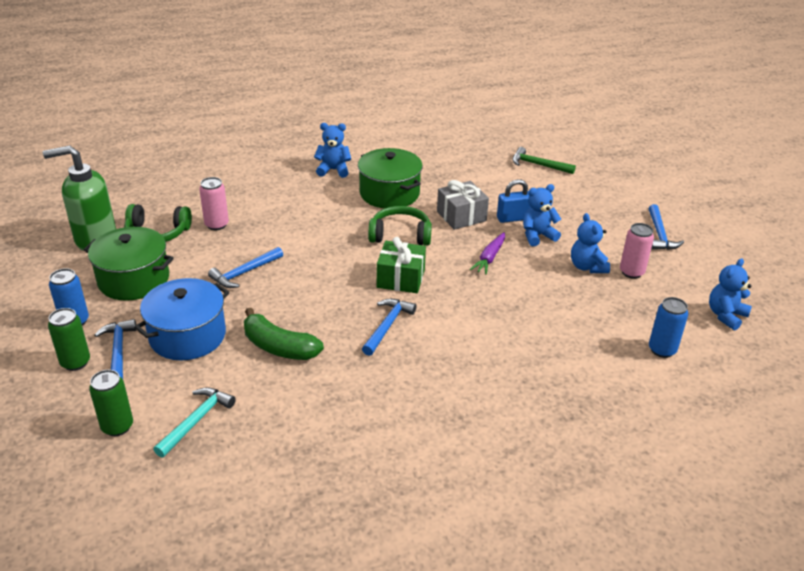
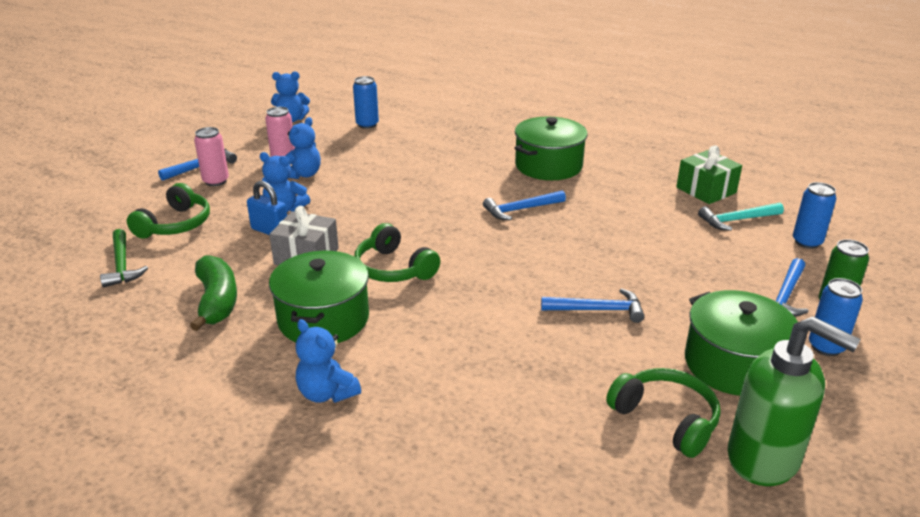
camera: 135 degrees left, 5 degrees down
(117, 426) = (807, 242): green can -> blue can
(187, 336) = (705, 278): blue pot -> none
(216, 225) = (575, 389): pink can -> pink can (216, 181)
(279, 347) = (628, 235): green banana -> green banana (217, 301)
(400, 278) = (457, 234): green gift -> green gift (706, 190)
(431, 395) = (548, 166): none -> green pot
(489, 258) = (357, 213): purple carrot -> none
(569, 194) = (175, 224): none -> green headphones

